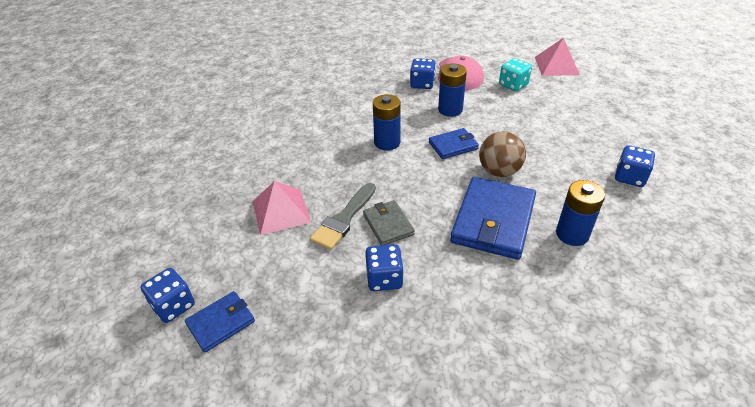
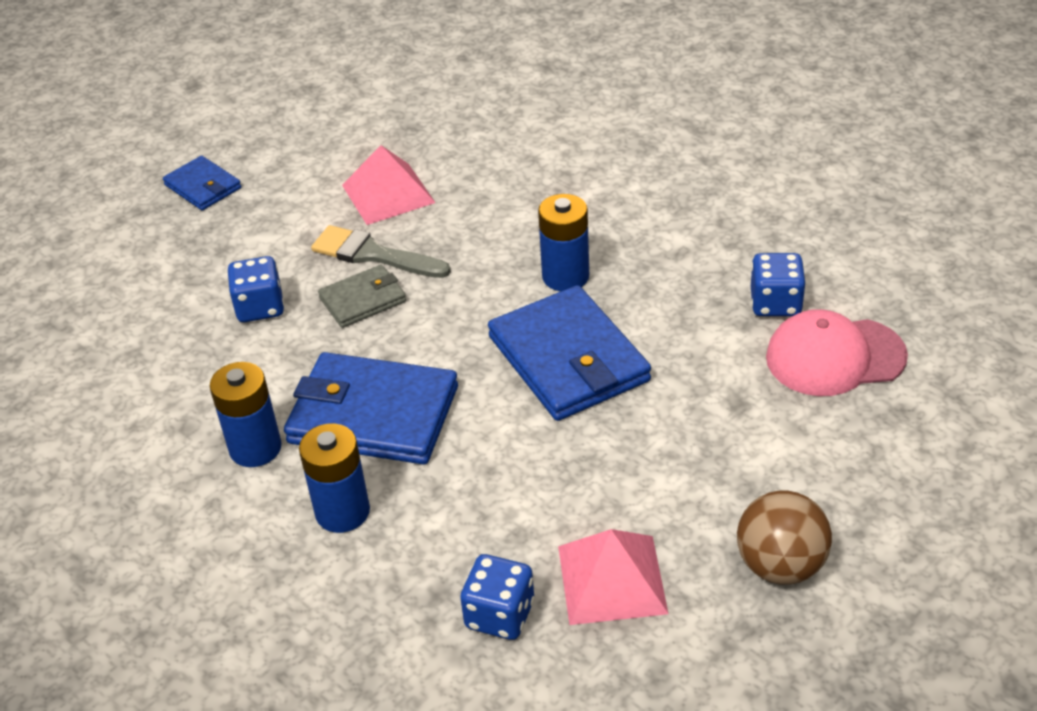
camera: 85 degrees right, 0 degrees up
(173, 306) = (230, 147): blue dice -> none
(450, 110) = (687, 349): blue battery -> blue battery (255, 448)
(453, 145) = (569, 359): blue wallet -> blue wallet, size x1.87
(499, 171) = (500, 421): brown ball -> brown ball (780, 565)
(513, 85) = (813, 445): turquoise dice -> none
(556, 66) = (933, 529): pink pyramid -> pink pyramid (612, 579)

